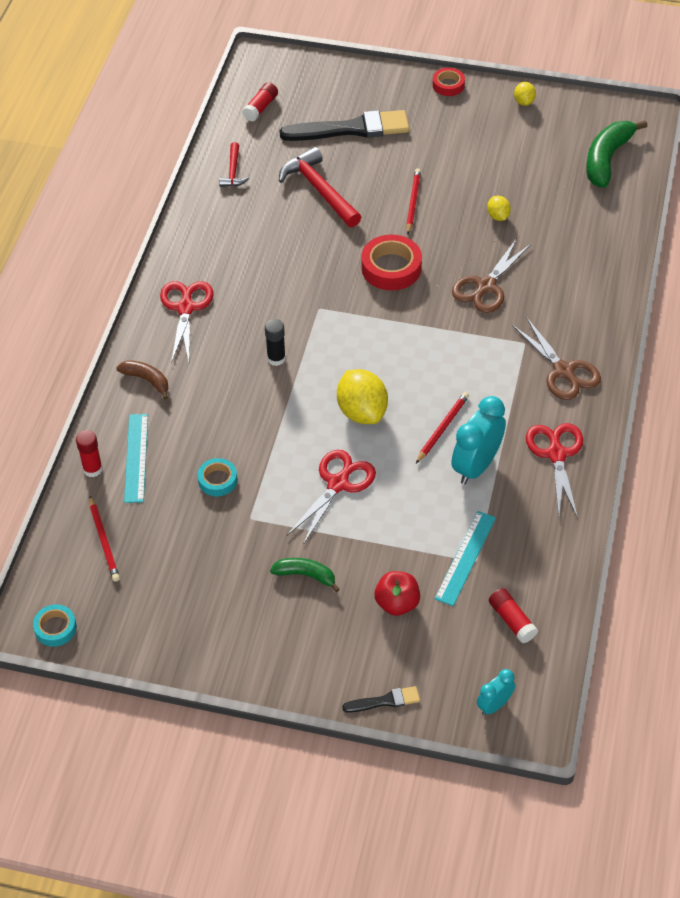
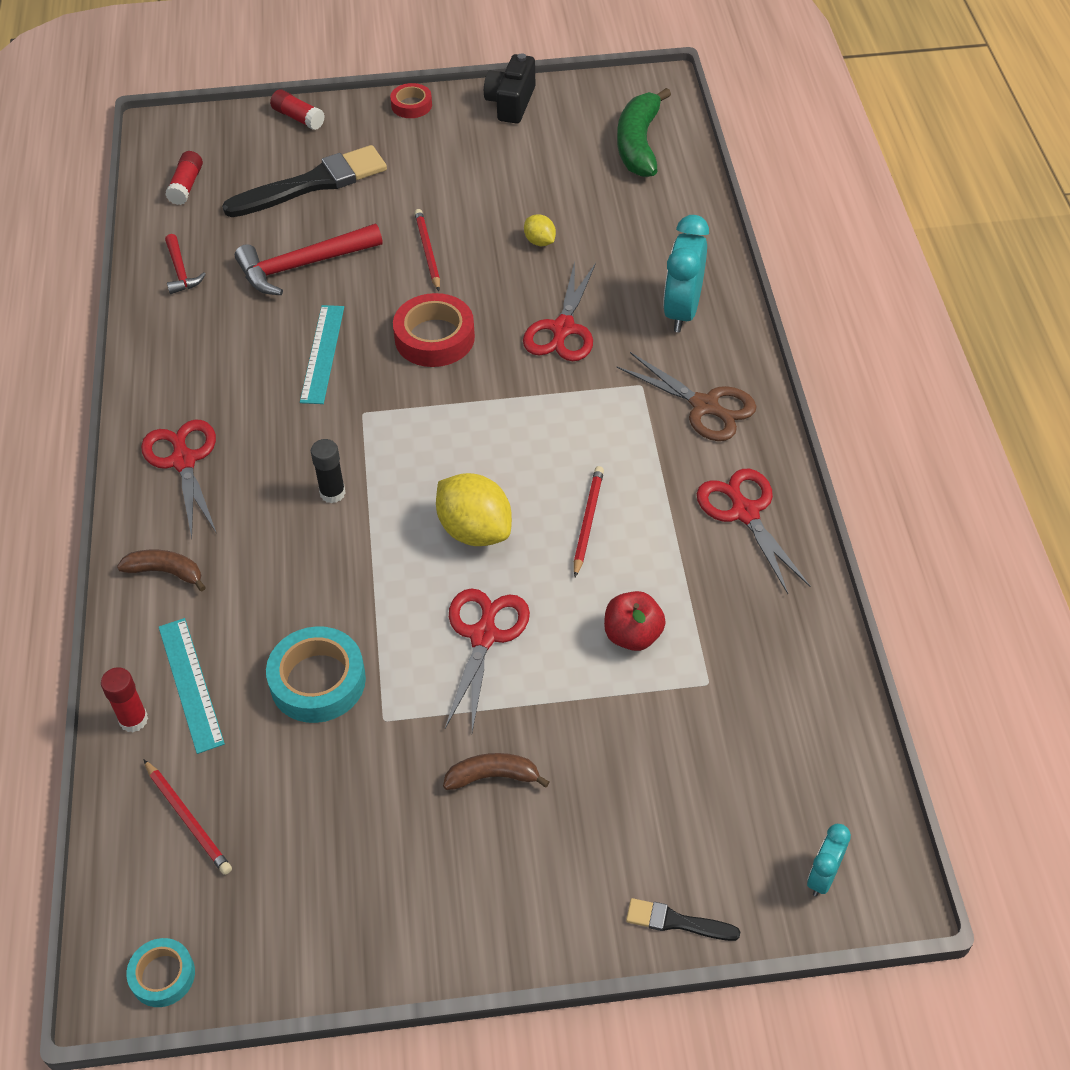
camera: 20 degrees left, 0 degrees up
(217, 480) = (317, 681): turquoise tape -> turquoise tape, size x1.70
(306, 575) = (493, 776): green banana -> brown banana
(319, 190) = (302, 266): red hammer -> red hammer turned 60 degrees counterclockwise
(385, 701) = (676, 922): black brush -> black brush turned 135 degrees counterclockwise
(397, 603) = (632, 776): red apple -> red apple (632, 635)
(465, 557) = (693, 683): turquoise ruler -> turquoise ruler (322, 354)
(476, 466) = (652, 558): turquoise clock -> turquoise clock (682, 311)
(486, 286) = (563, 329): brown scissors -> red scissors
(512, 620) = (791, 750): red glue stick -> red glue stick (298, 118)
(524, 102) = (511, 103): yellow lemon -> black camera

